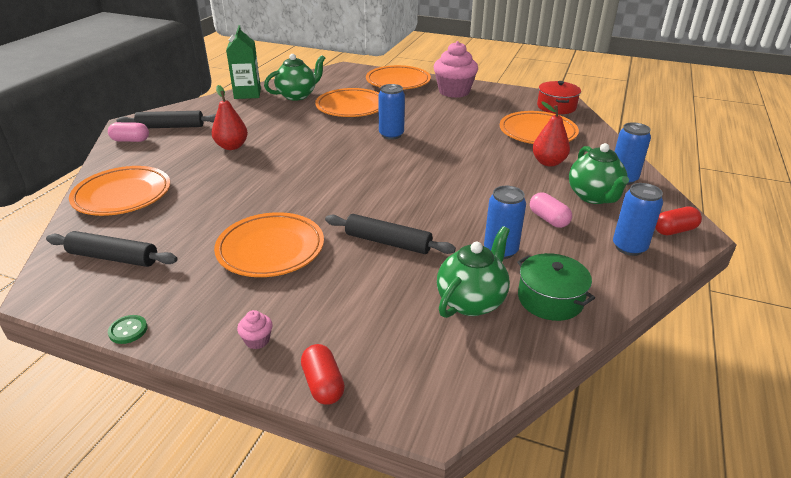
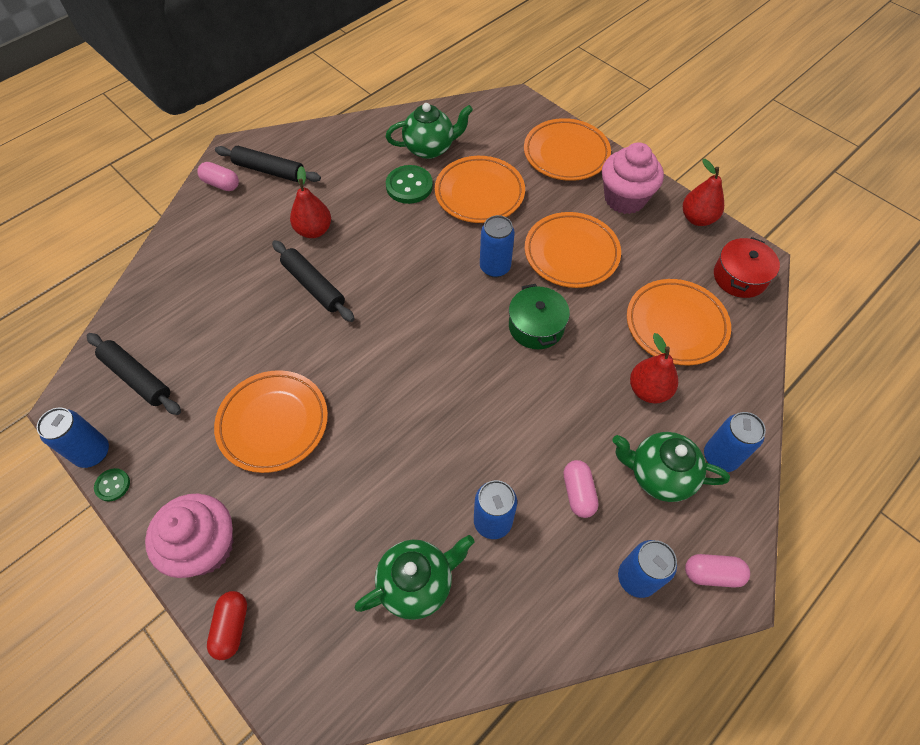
camera: 25 degrees right, 25 degrees up
(91, 316) = (93, 453): none -> blue can
(122, 195) = (179, 281): orange plate -> orange plate (571, 253)
(247, 94) = (376, 127): green carton -> none
(257, 340) = (205, 547): pink cupcake -> pink cupcake, size x2.48
(295, 113) = (409, 186): none -> green button
(388, 242) = (387, 459): black rolling pin -> black rolling pin (314, 286)
(507, 90) = (697, 218): none -> red pear
(550, 299) = (495, 616): green pot -> green pot (536, 326)
(594, 197) = (659, 475): green teapot -> green teapot turned 90 degrees clockwise
(674, 230) = (712, 574): red capsule -> pink capsule

